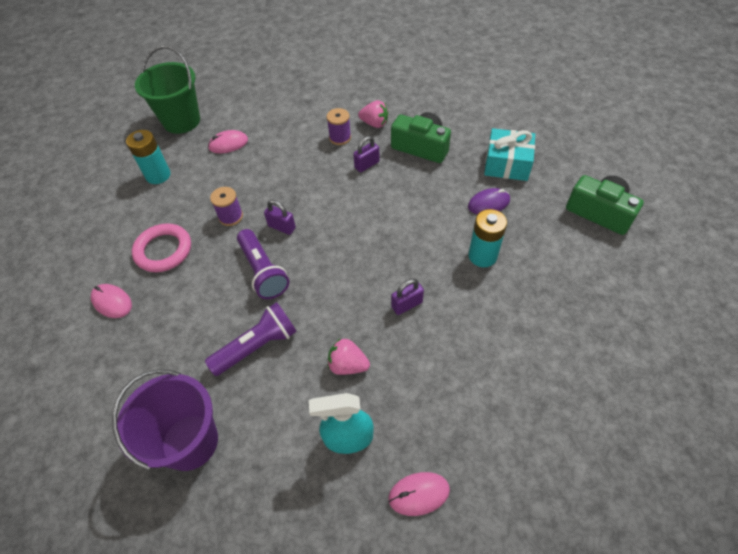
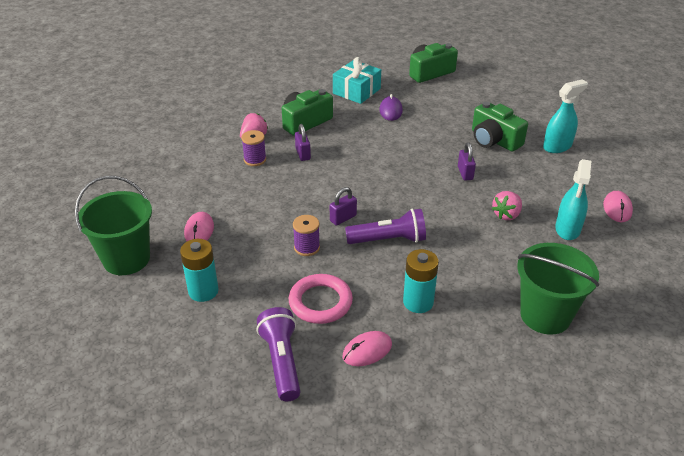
camera: 70 degrees left, 15 degrees down
(190, 442) = (545, 315): purple bucket -> green bucket
(257, 346) = (467, 259): purple flashlight -> purple flashlight (281, 362)
(482, 256) = (439, 128): turquoise battery -> turquoise battery (418, 302)
(492, 316) = (494, 140): none -> green camera
(523, 391) = (557, 146): none -> turquoise spray bottle

